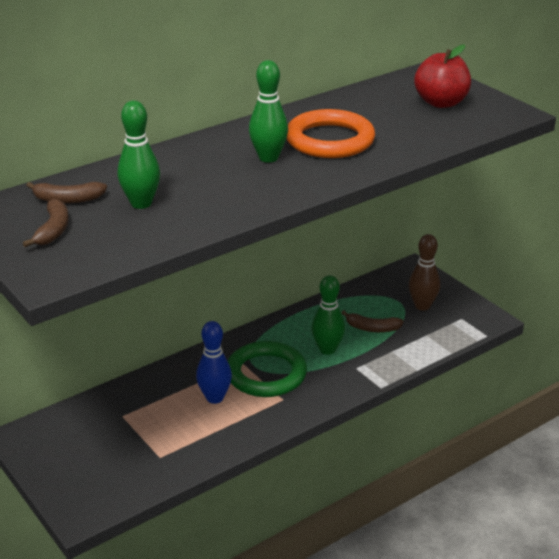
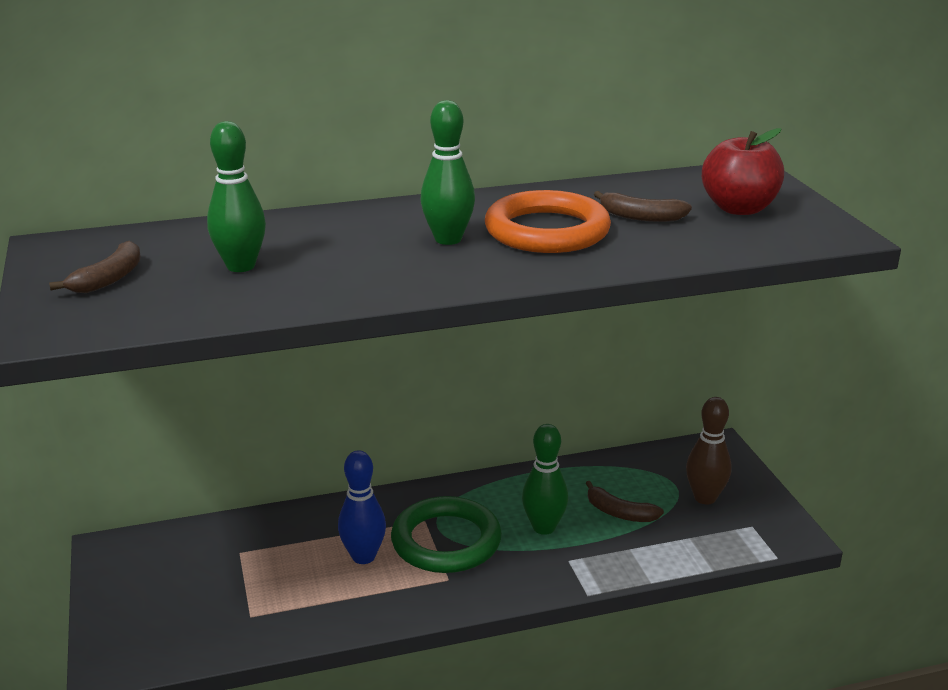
camera: 20 degrees right, 5 degrees down
(68, 199) = (160, 248): brown banana -> brown banana (640, 217)

